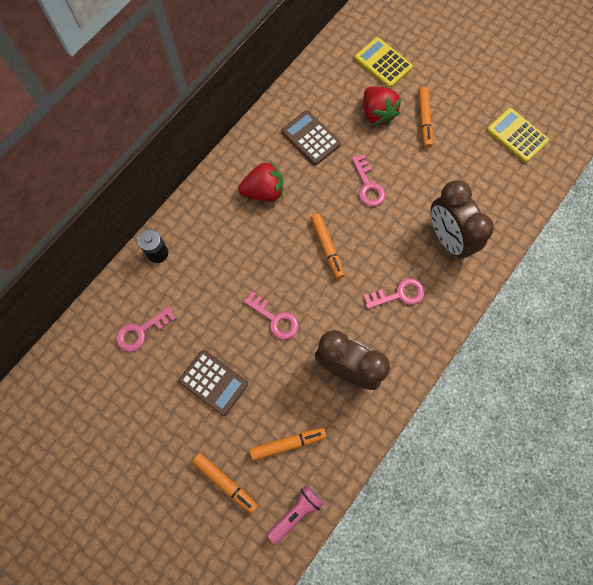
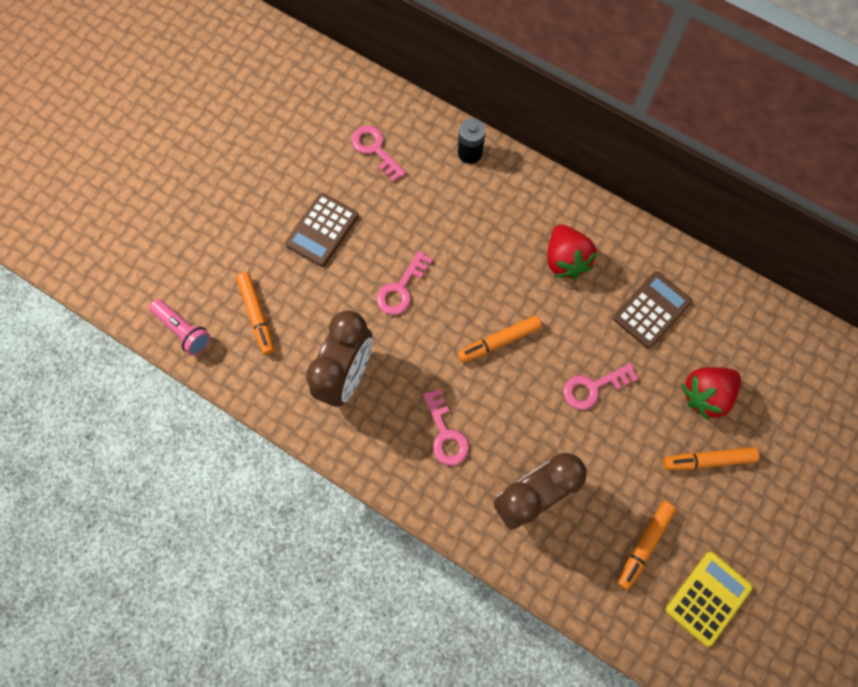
camera: 85 degrees right, 0 degrees up
(225, 482) = (214, 255): orange marker -> orange marker (644, 545)
(383, 63) = (790, 398): yellow calculator -> none

